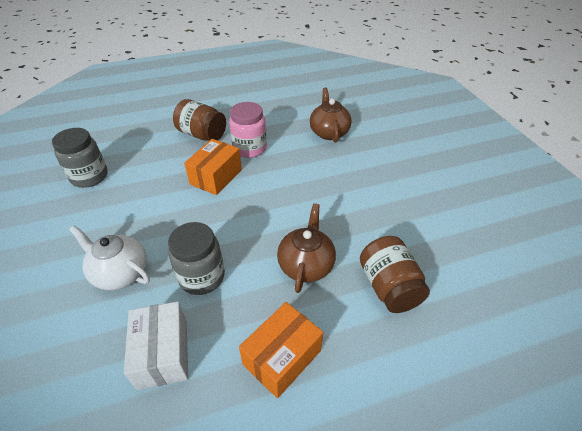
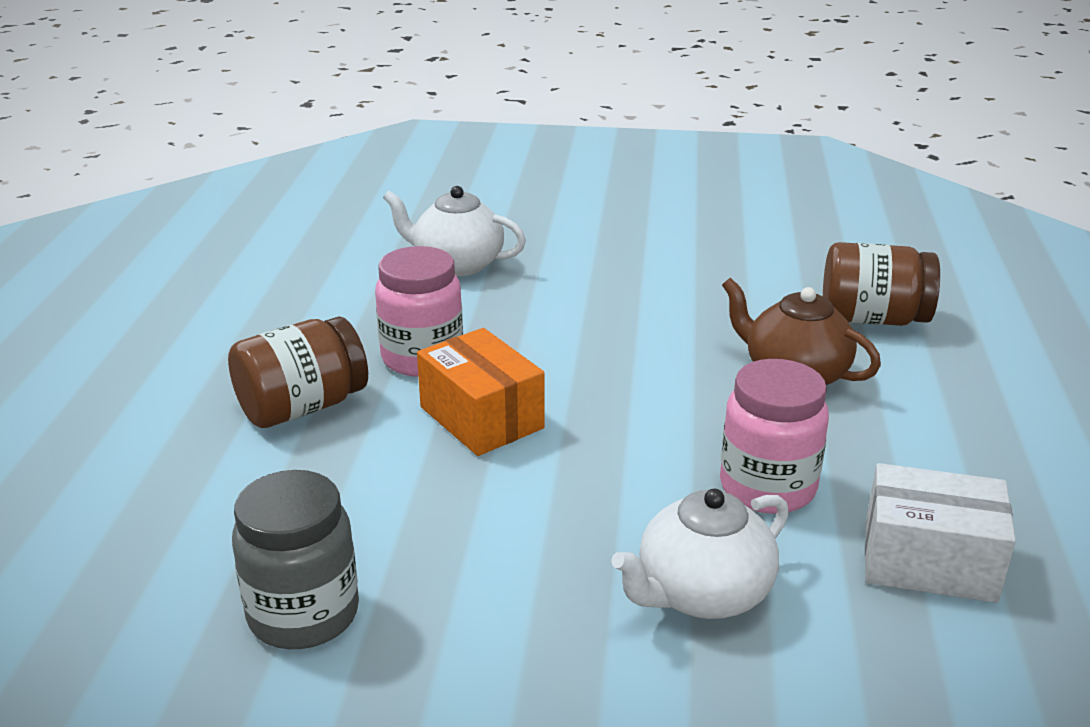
camera: 65 degrees left, 15 degrees down
(202, 277) = (767, 487): grey jar -> pink jar
(282, 357) = (970, 440): orange box -> none
(329, 132) = (457, 264): brown teapot -> white teapot

